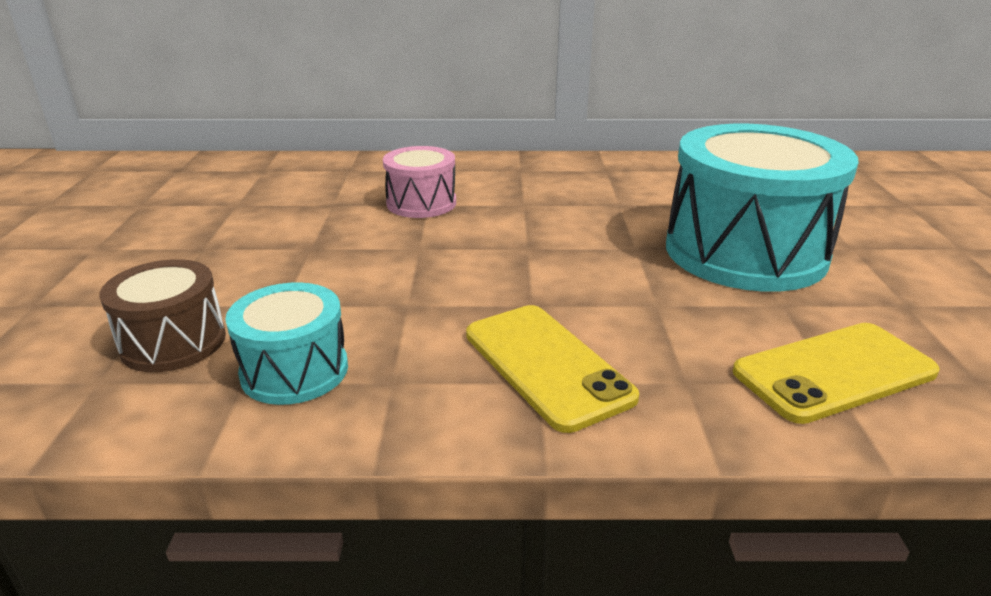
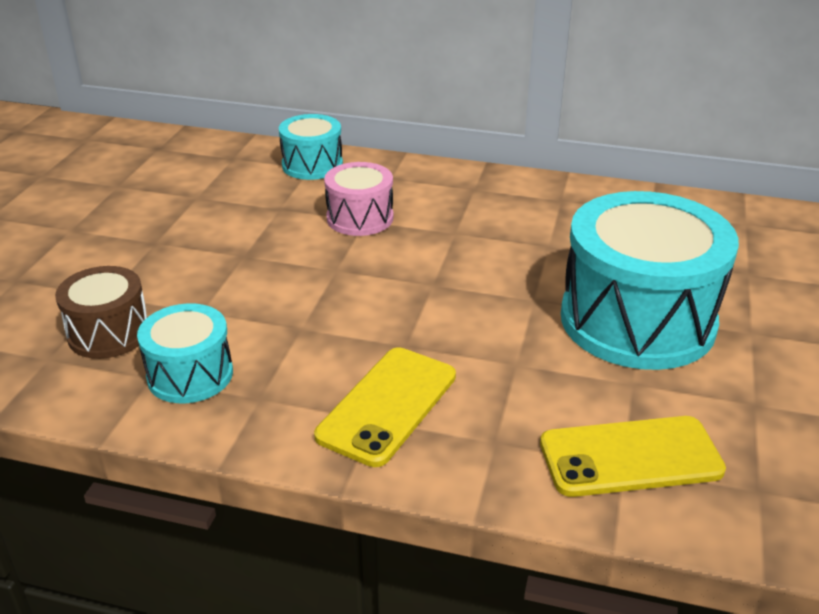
camera: 15 degrees right, 5 degrees up
(350, 167) = (312, 165): none -> turquoise drum
(546, 365) = (387, 405): yellow phone -> yellow phone turned 45 degrees clockwise

